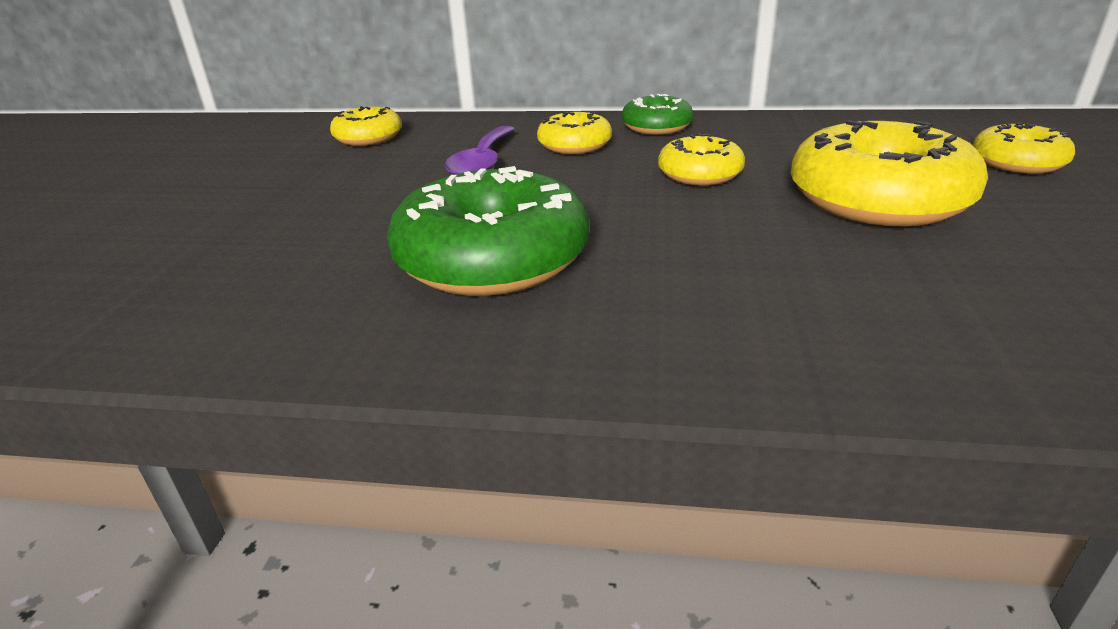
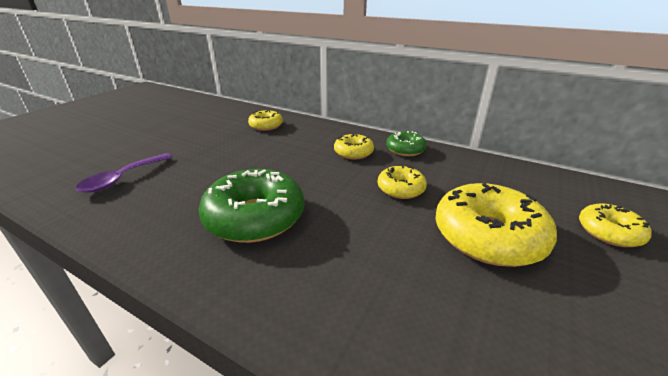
camera: 20 degrees right, 0 degrees up
(483, 162) = (302, 153): purple spoon -> purple spoon (122, 179)

